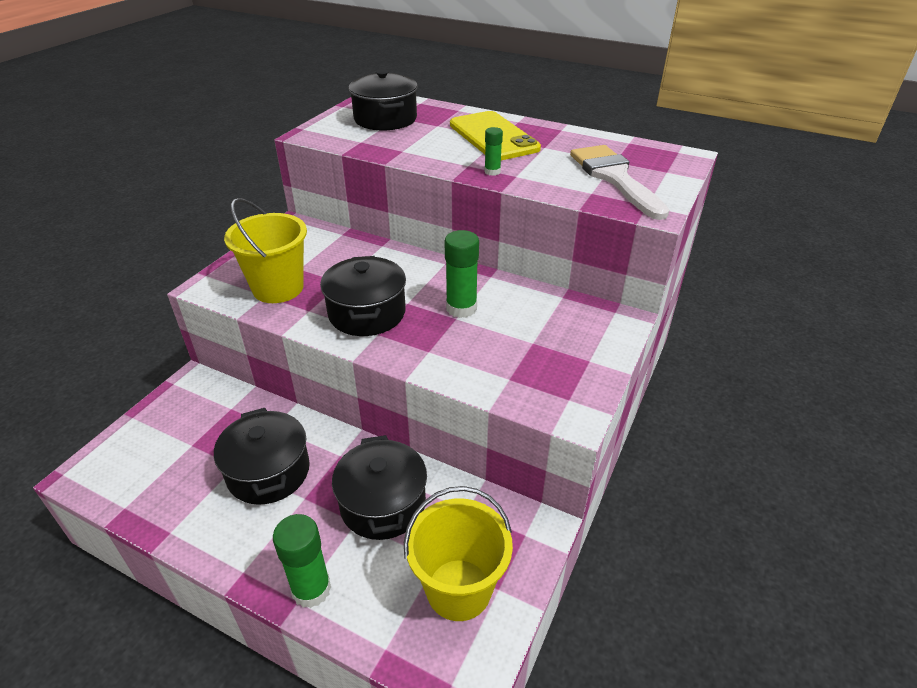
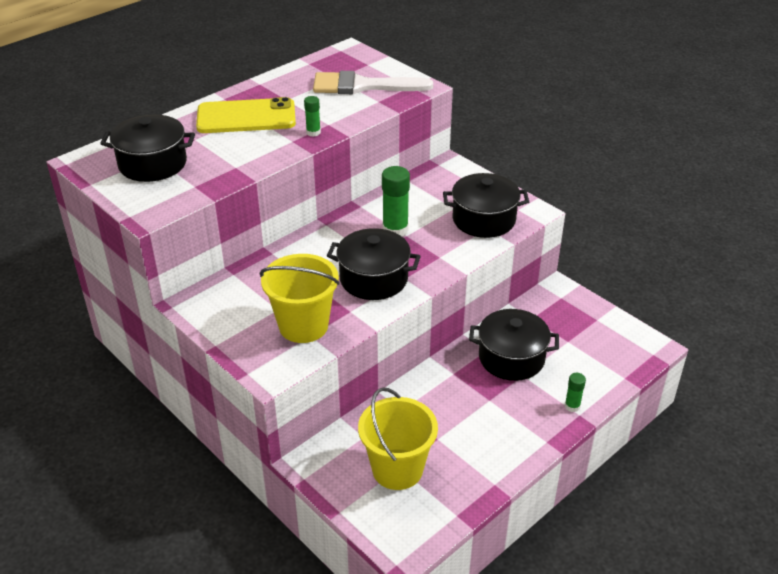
camera: 70 degrees left, 0 degrees up
(268, 472) = (454, 418): black pot -> black pot (484, 219)
(311, 589) = (572, 406): green glue stick -> green glue stick, size x0.55
(458, 589) = (592, 336): yellow bucket -> yellow bucket (397, 469)

